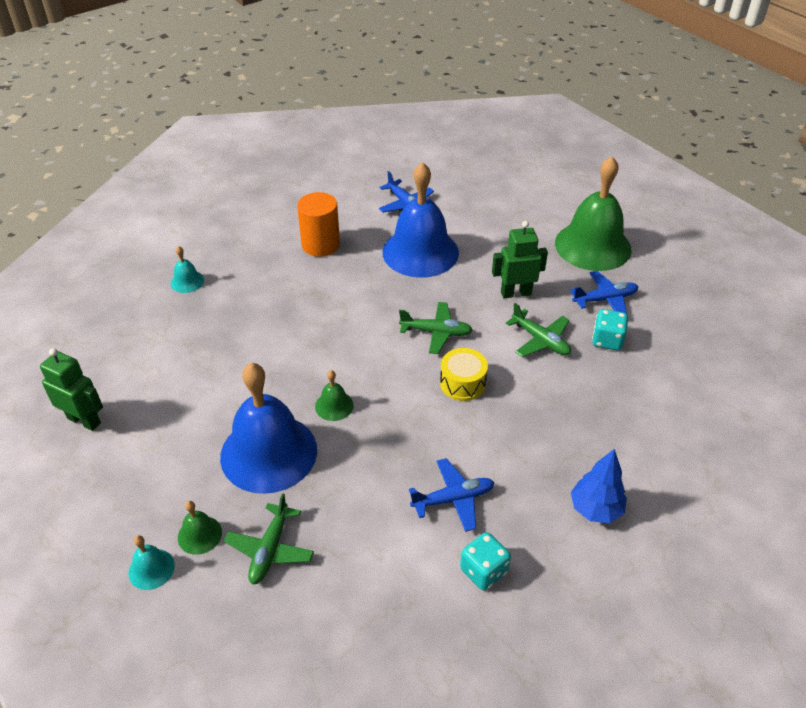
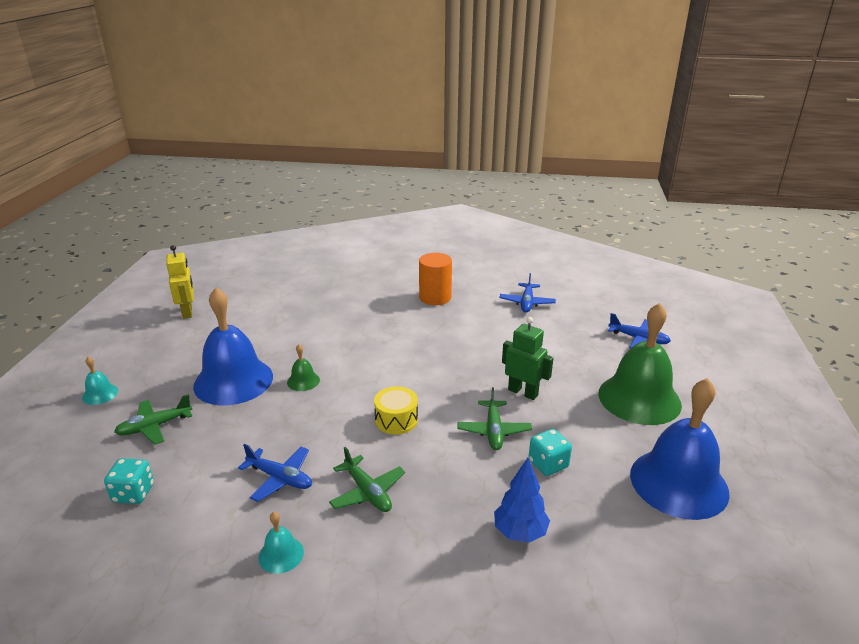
camera: 45 degrees right, 15 degrees down
(84, 420) = (187, 312): green robot -> yellow robot
(187, 281) = (334, 278): turquoise bell -> turquoise bell (281, 554)
(199, 535) = (141, 395): green bell -> none
(420, 252) = (493, 333): blue bell -> blue bell (678, 483)
(436, 332) = (428, 381): green plane -> green plane (367, 492)
(483, 571) = (226, 532): turquoise dice -> turquoise dice (133, 493)
(595, 509) = (354, 561): blue tree -> blue tree (520, 532)
(605, 299) = (592, 438): blue plane -> blue plane (638, 339)

